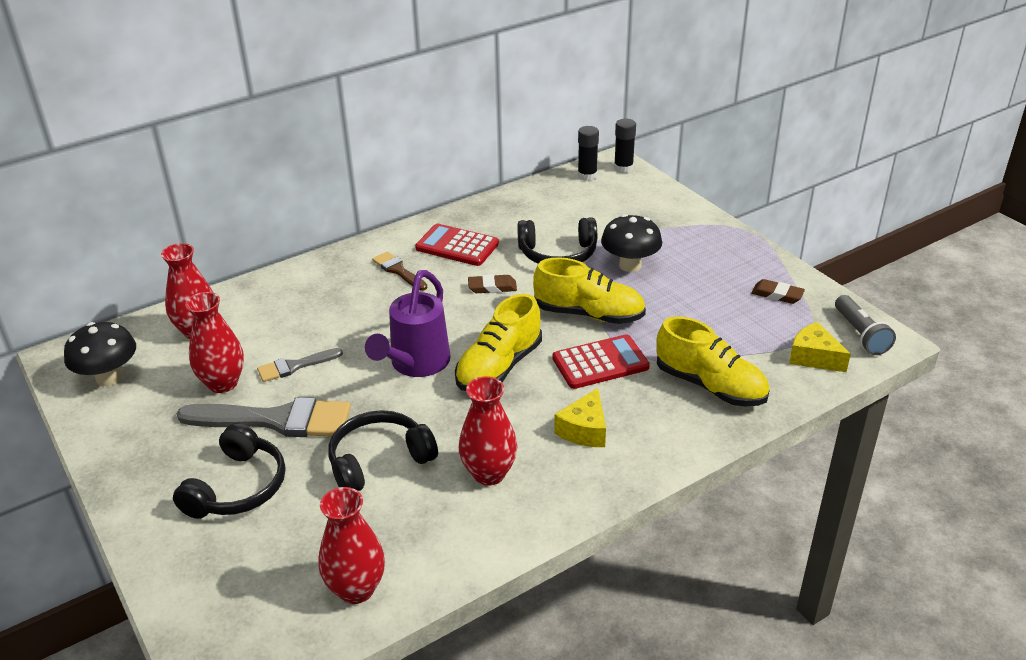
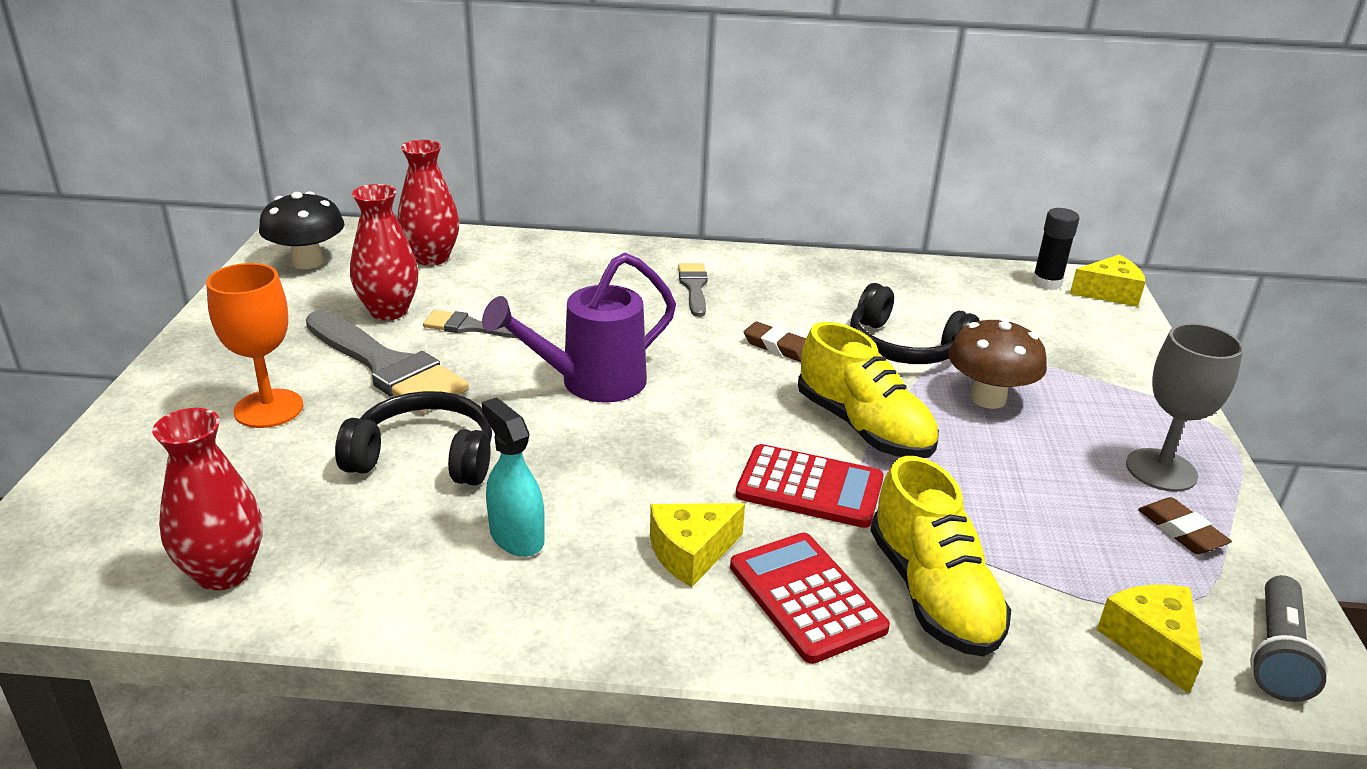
camera: 35 degrees right, 5 degrees down
(238, 487) = (269, 409): black headphones -> orange goblet
(398, 270) = (694, 287): brown brush -> grey brush
(457, 246) = (790, 290): red calculator -> red calculator (806, 597)
(489, 473) = (516, 536): red vase -> turquoise spray bottle
(499, 367) = (678, 431): yellow shoe -> none
(623, 168) = (1109, 293): black glue stick -> yellow cheese
(630, 265) = (988, 399): black mushroom -> brown mushroom
(741, 266) = (1161, 470): none -> grey goblet

